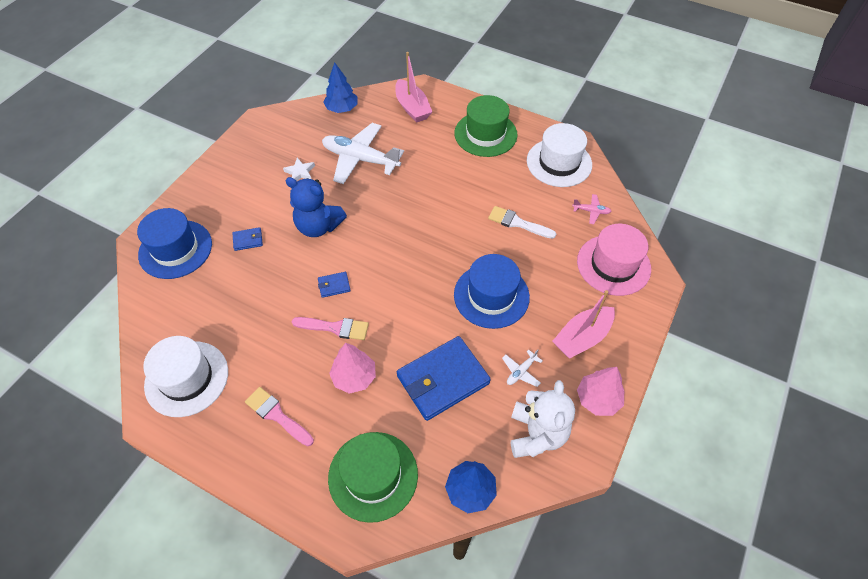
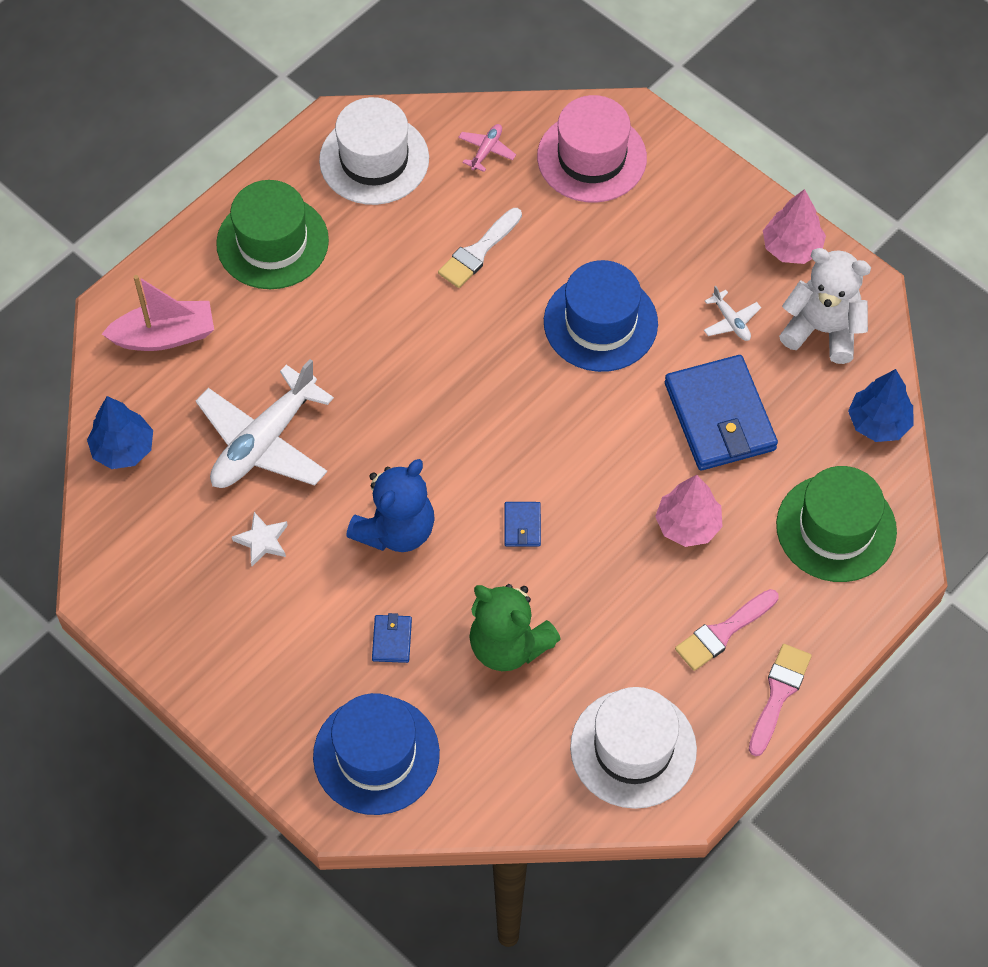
camera: 75 degrees left, 5 degrees up
(252, 296) = (508, 645): none -> green teddy bear
(335, 328) = (599, 536): pink brush -> pink brush (778, 694)
(582, 337) = (698, 235): pink boat -> none

